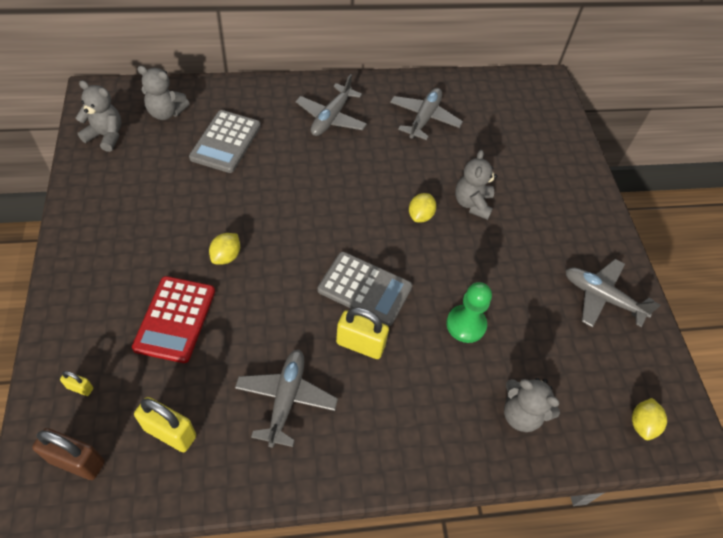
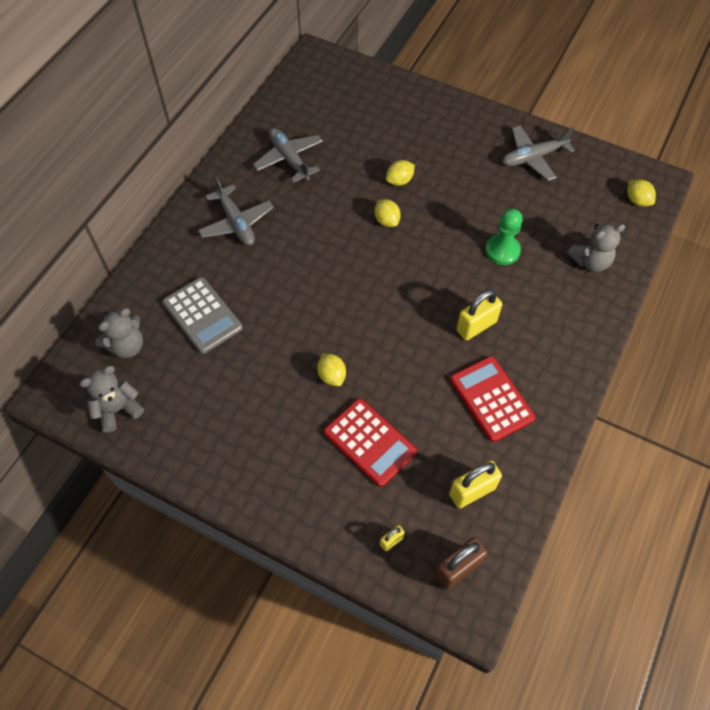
camera: 50 degrees left, 5 degrees up
(286, 399) = (491, 399): grey plane -> red calculator
(364, 289) = (429, 296): grey calculator -> none
(472, 203) = (399, 181): grey teddy bear -> yellow lemon

